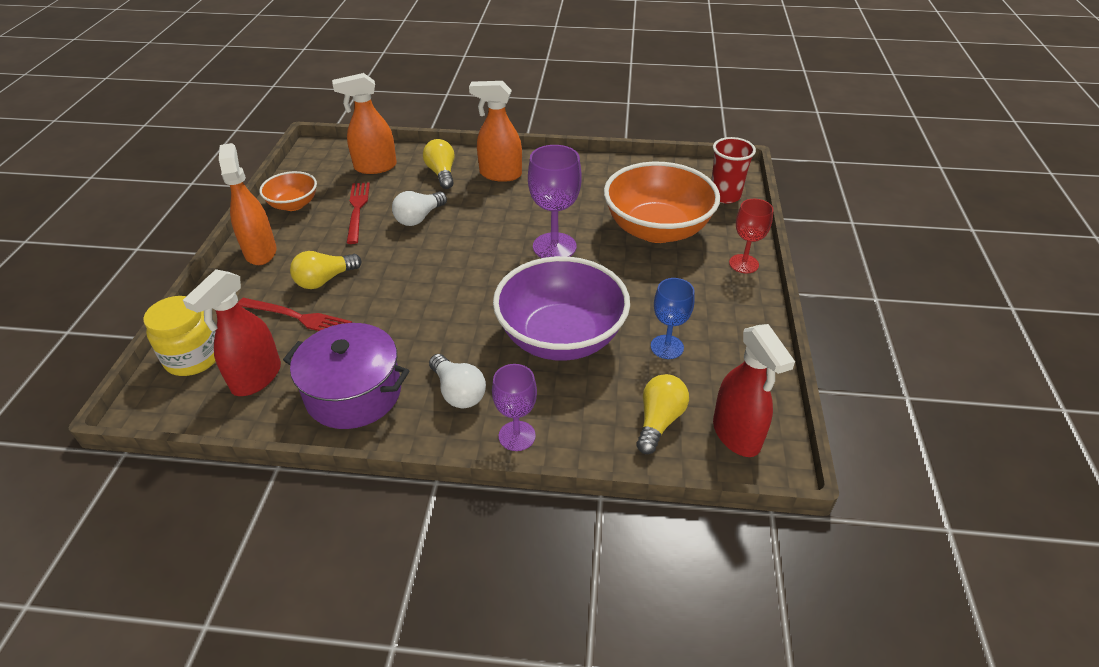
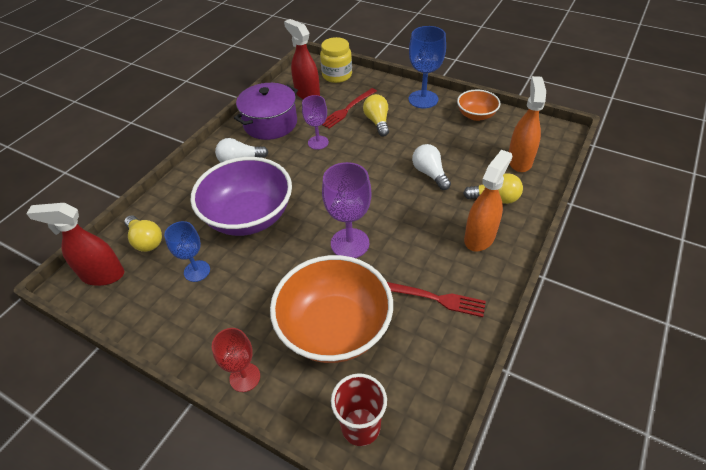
camera: 115 degrees right, 5 degrees up
(260, 252) = (423, 99): orange spray bottle -> blue goblet
(357, 210) = (456, 144): red fork -> red fork (435, 298)
(517, 436) = (191, 176): purple goblet -> purple goblet (318, 142)

